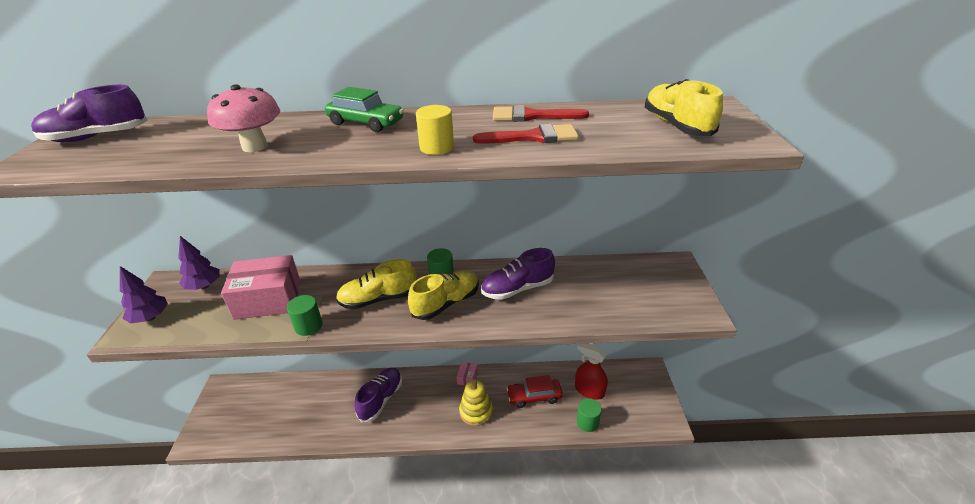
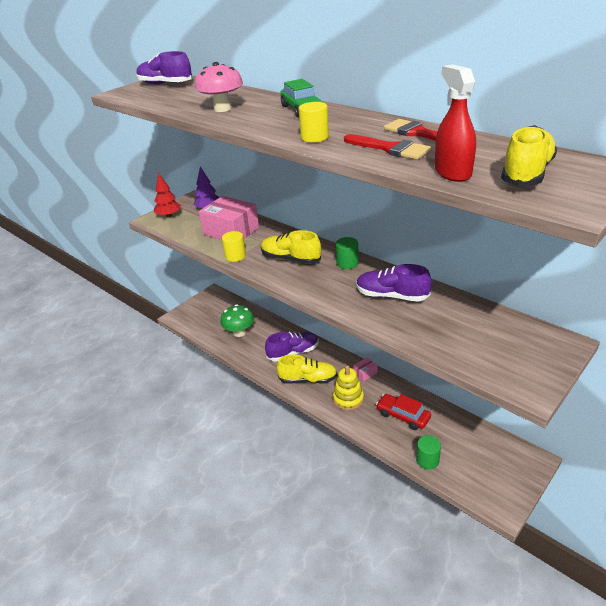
camera: 45 degrees right, 0 degrees up
(150, 318) = (169, 215): purple tree -> red tree
(299, 413) = (239, 333): none -> green mushroom
(308, 326) = (235, 256): green cylinder -> yellow cylinder
(446, 303) = (329, 281): yellow shoe -> yellow shoe (308, 379)
(589, 390) = (455, 440): red spray bottle -> red spray bottle (452, 172)

